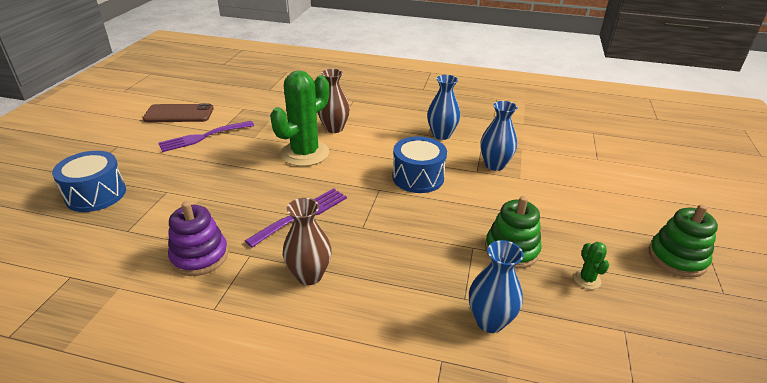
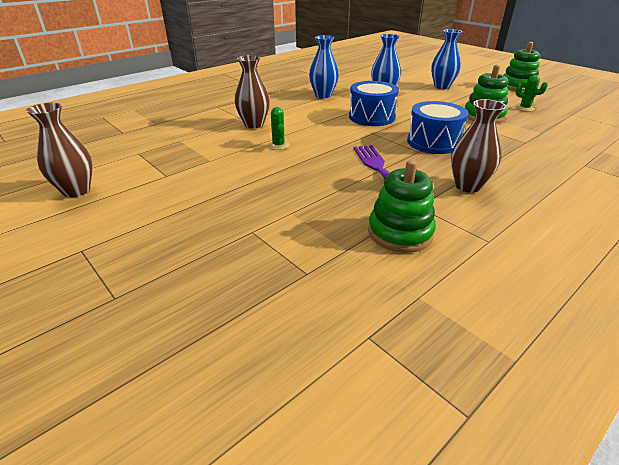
camera: 55 degrees left, 0 degrees up
(96, 194) = (190, 287): blue drum -> blue drum (433, 142)
(179, 114) = (76, 190): brown phone -> brown vase
(200, 256) = (400, 233): purple stacking toy -> green stacking toy
(203, 137) = (163, 186): purple fork -> none
(305, 153) = (278, 145): green cactus -> green cactus, size x0.41
(489, 321) = (552, 141): blue vase -> blue vase (442, 86)

